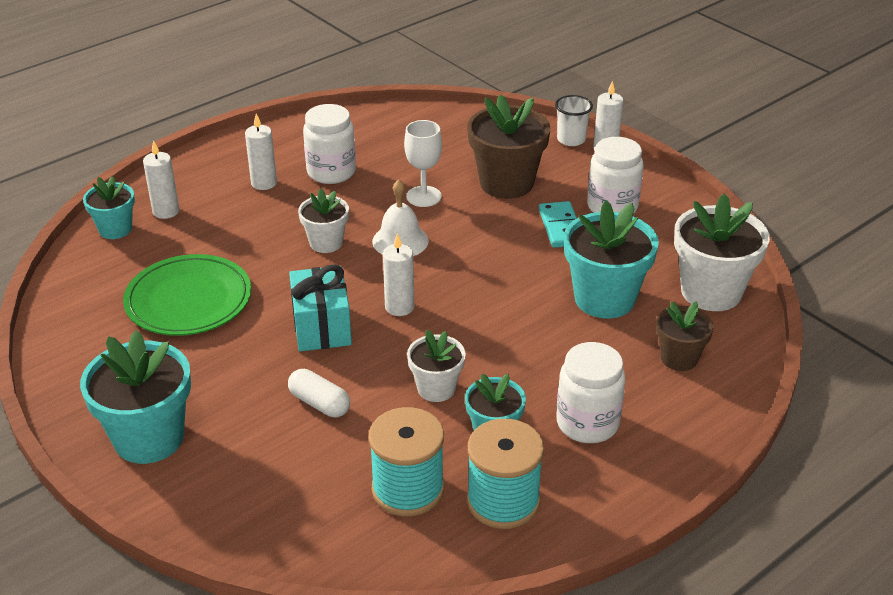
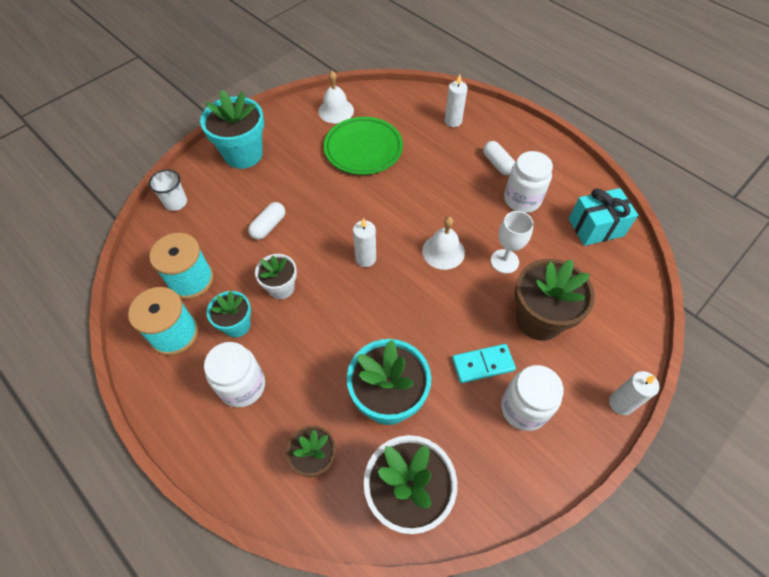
camera: 85 degrees right, 20 degrees up
(87, 326) = (336, 111): none -> white bell
(115, 229) = (429, 102): turquoise flower pot -> none
(264, 183) = (497, 164): white candle -> white capsule
(322, 327) = (341, 218): turquoise gift -> turquoise gift (596, 227)
(326, 243) = (433, 208): white flower pot -> none
(571, 139) = (628, 371): white cup -> white cup (176, 202)

